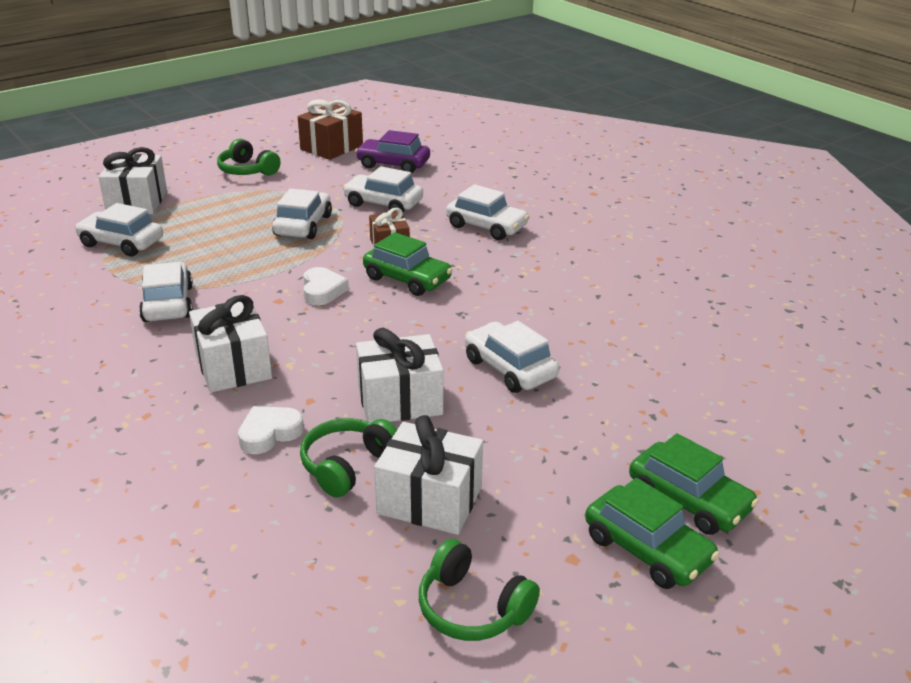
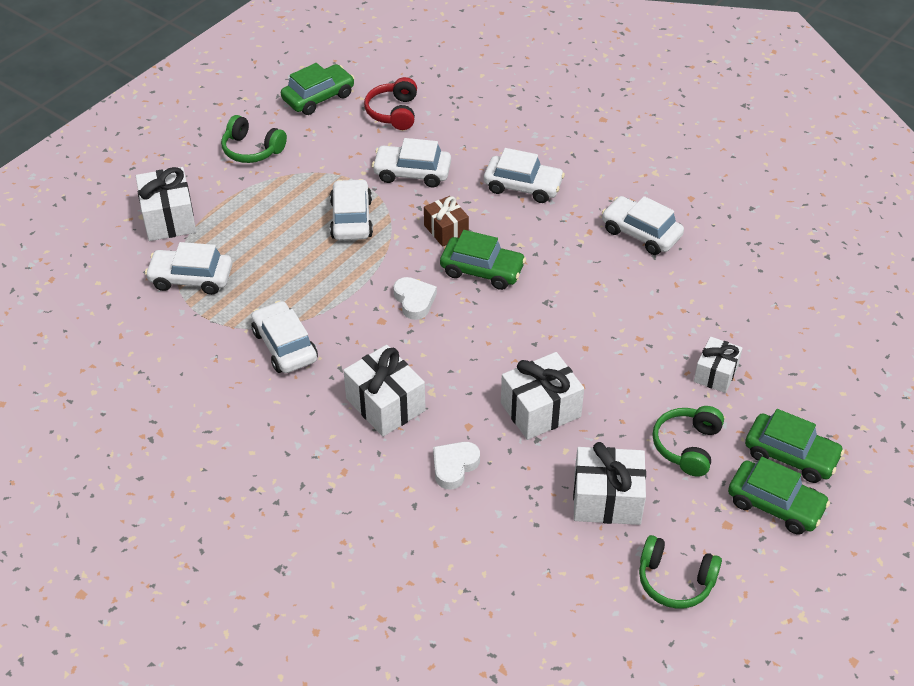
camera: 15 degrees left, 15 degrees up
(331, 147) = (318, 97): brown gift -> green car
(348, 465) = (531, 483): green headphones -> green headphones (687, 446)
(393, 164) = (394, 112): purple car -> red headphones
(510, 368) = (613, 356): white car -> white car (641, 233)
(624, 404) = (716, 374): none -> white gift

